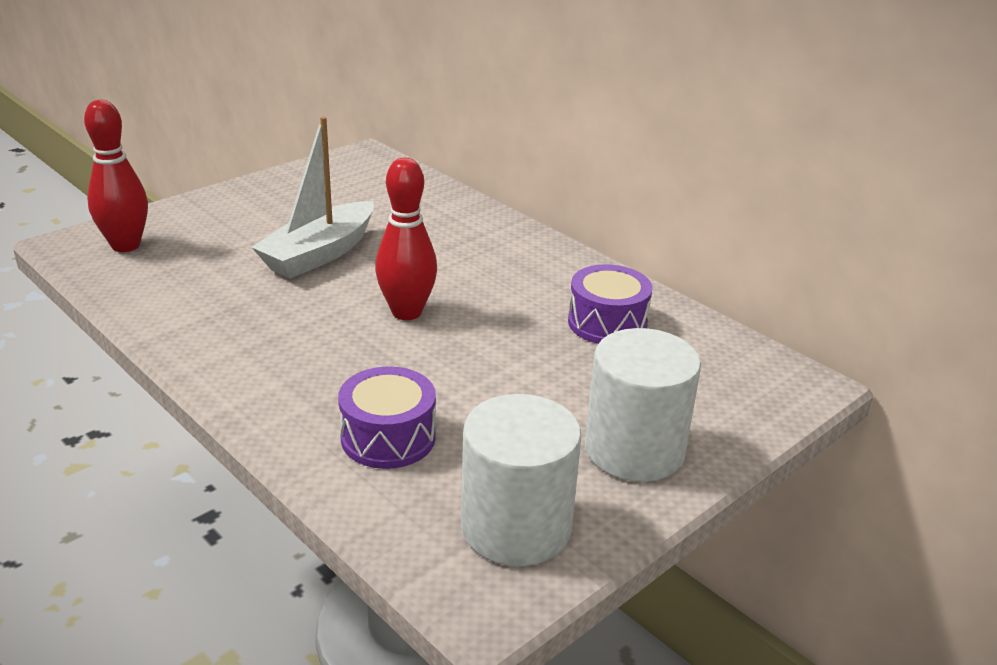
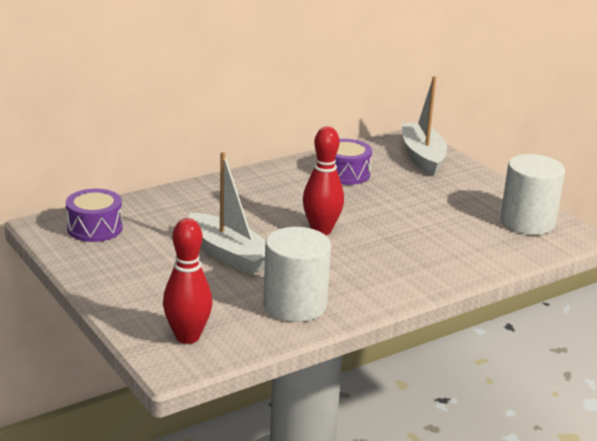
camera: 80 degrees left, 5 degrees down
(388, 437) = (456, 247): purple drum -> purple drum (95, 228)
(634, 450) = (467, 186): white cylinder -> white cylinder (295, 305)
(727, 396) = (422, 157): none -> white boat

